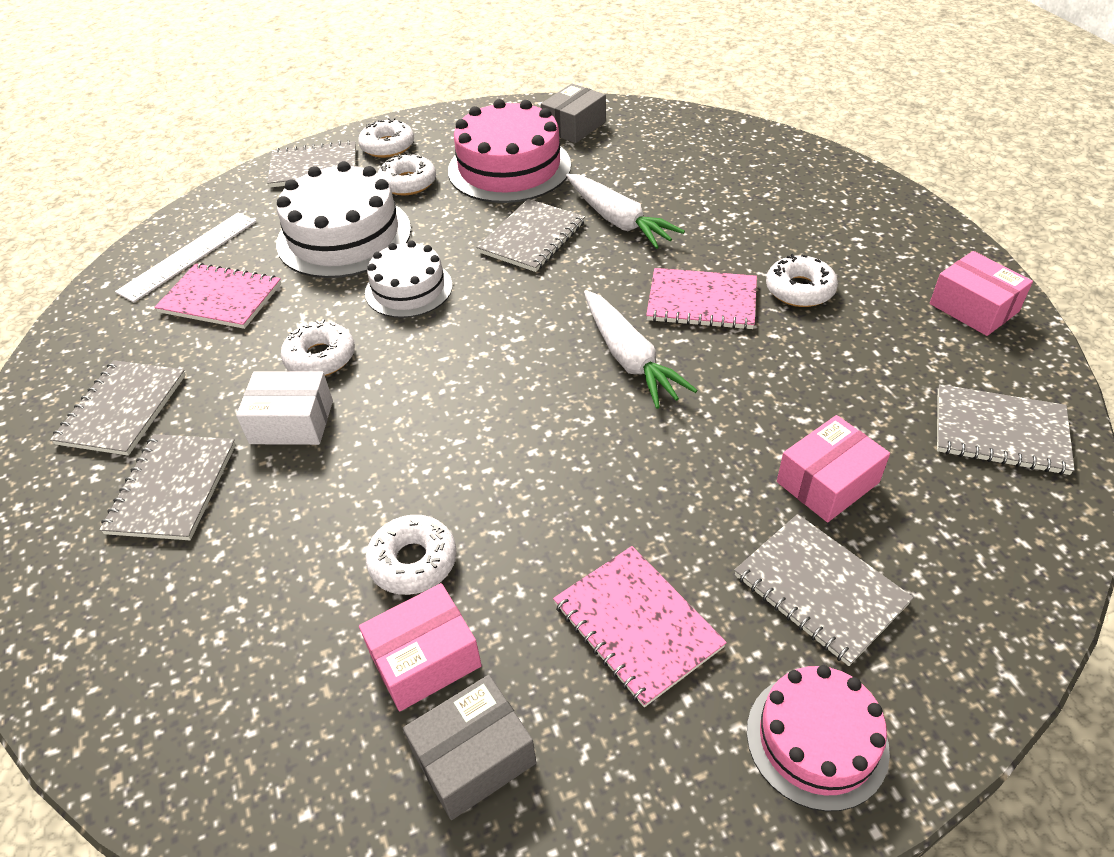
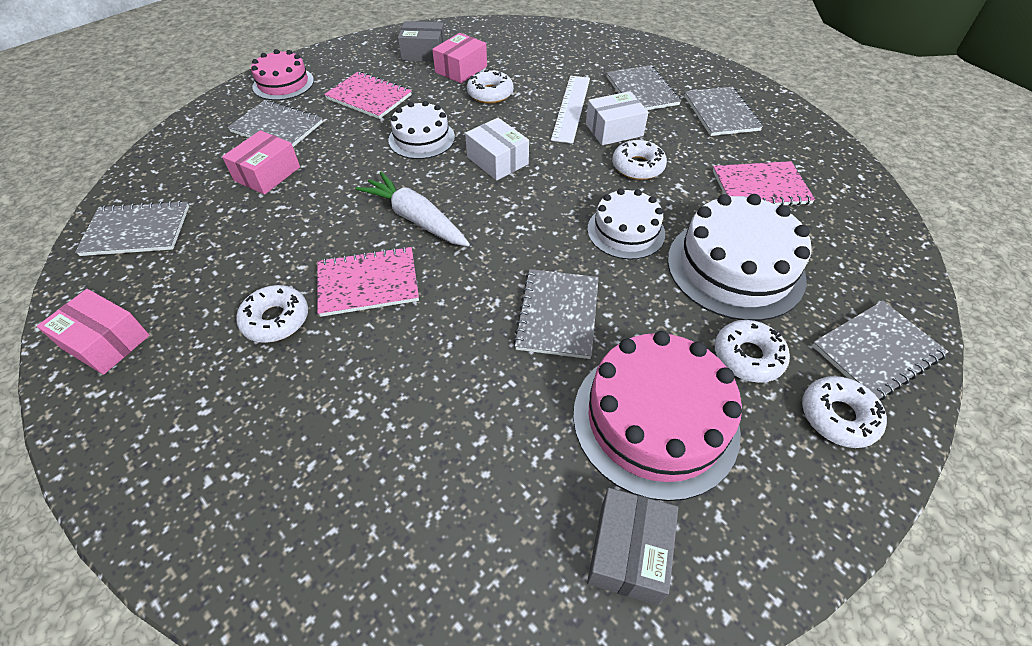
camera: 155 degrees right, 5 degrees up
(188, 255) = (838, 214): white ruler -> white ruler (571, 108)
(473, 757) = (424, 53): grey box -> grey box turned 60 degrees clockwise
(486, 414) = (497, 160): none -> white box
(575, 487) = (421, 138): none -> white cake
(618, 221) = (480, 363): white carrot -> none

